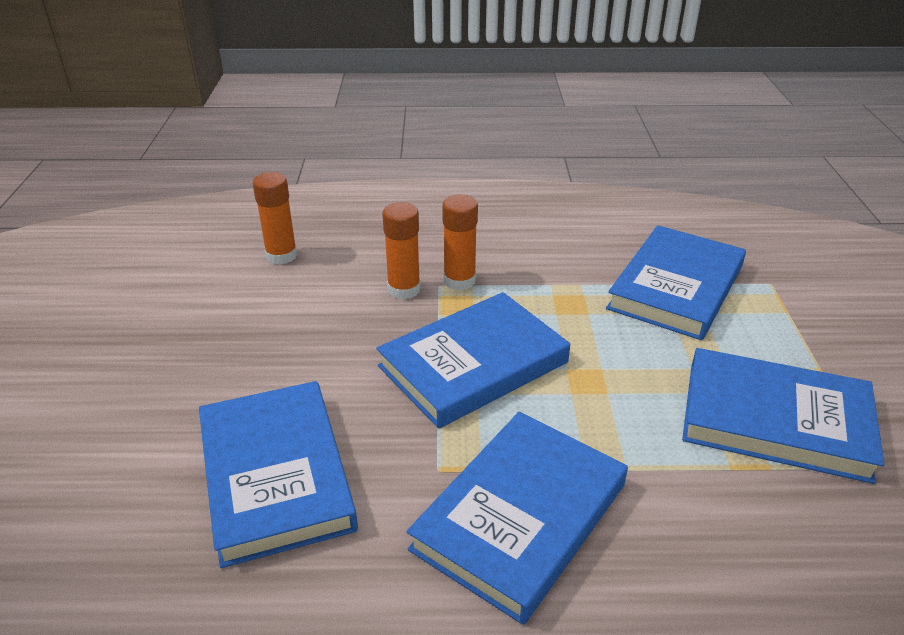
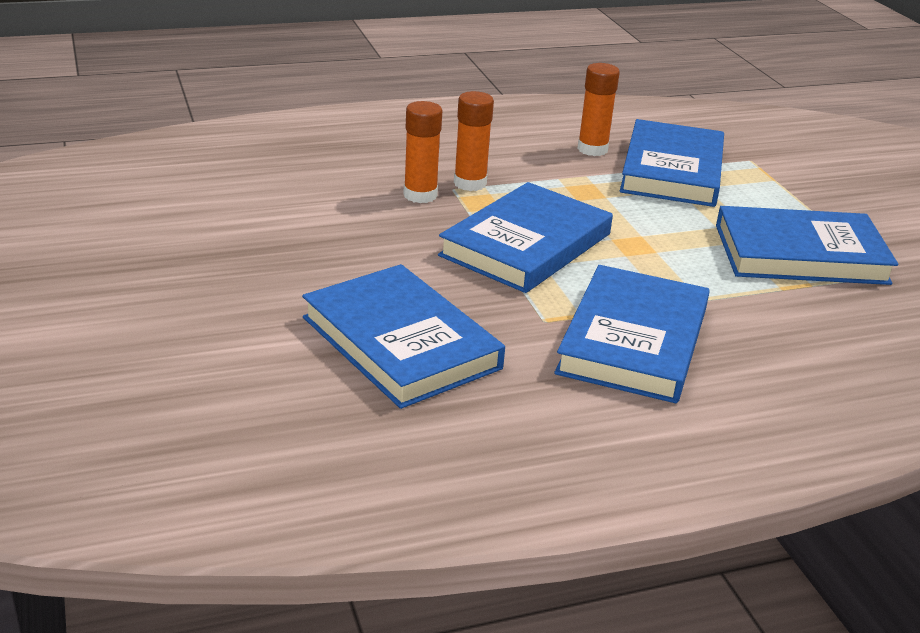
camera: 20 degrees left, 5 degrees down
(281, 256) = (271, 179): orange glue stick -> orange glue stick (592, 149)

